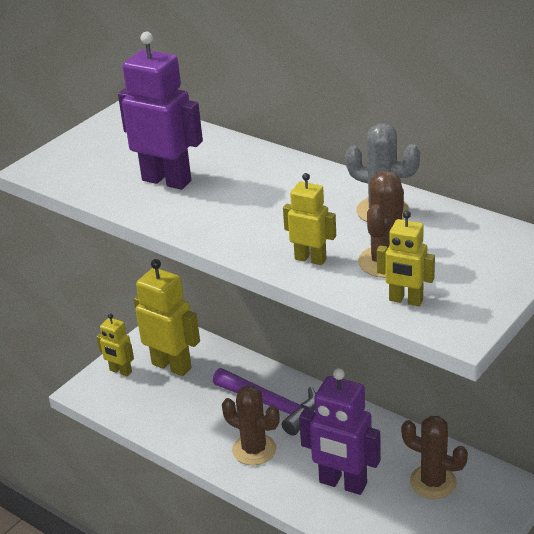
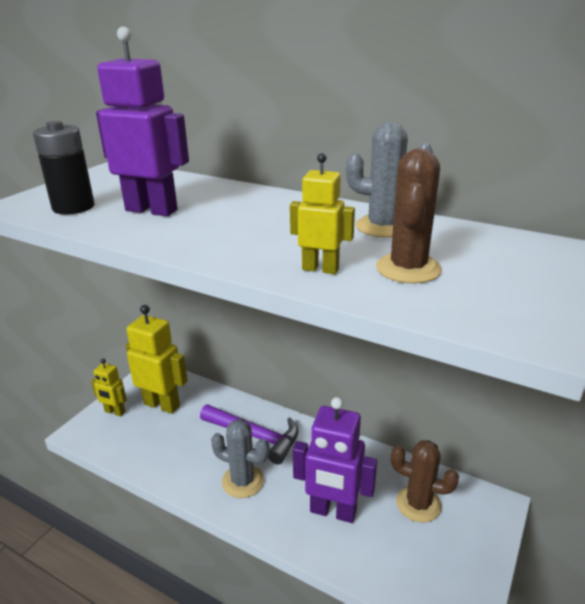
camera: 10 degrees left, 5 degrees down
(92, 174) = (73, 207): none -> black battery
(254, 450) = (243, 481): brown cactus -> grey cactus
(405, 300) = (451, 305): yellow robot -> none

